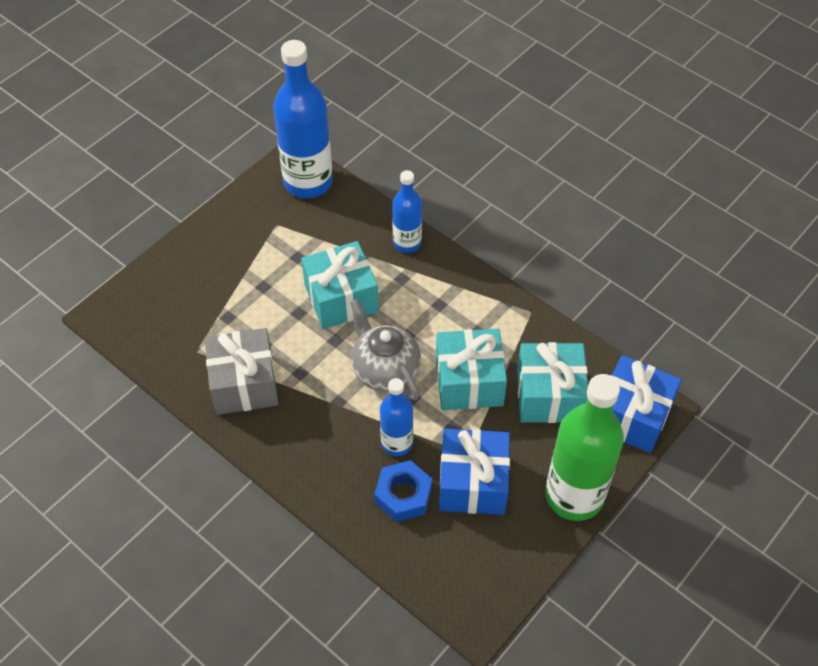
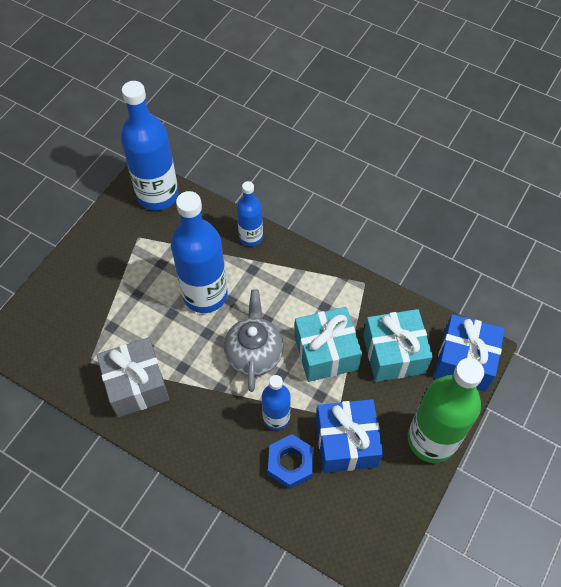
camera: 10 degrees left, 5 degrees up
(341, 298) = (205, 295): turquoise gift -> blue bottle
(385, 370) = (254, 354): grey teapot -> grey teapot turned 45 degrees clockwise

